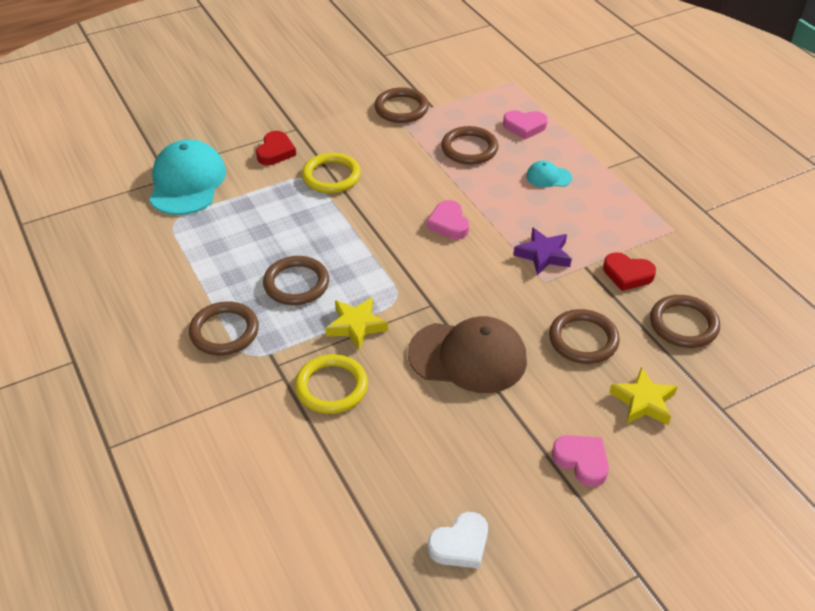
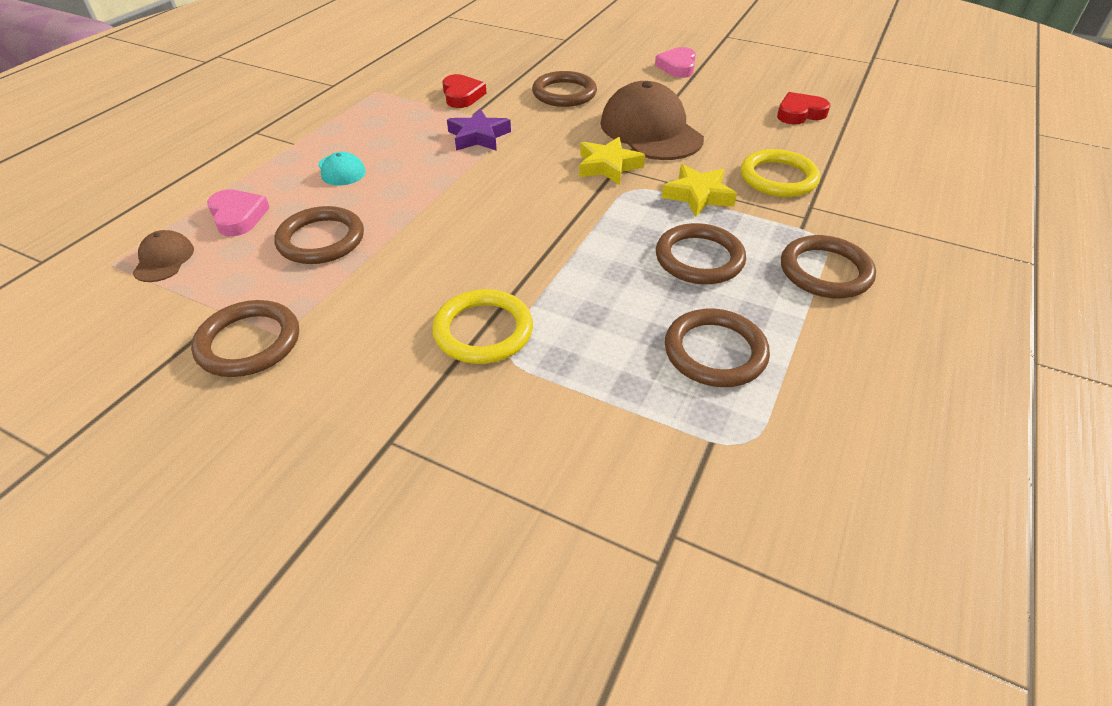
camera: 125 degrees left, 0 degrees up
(187, 182) = (654, 495): turquoise cap -> none
(275, 152) = (476, 428): red heart -> red heart (799, 113)
(448, 223) = (487, 201): pink heart -> none
(460, 544) = (802, 83): white heart -> none
(501, 97) = (164, 260): none -> brown cap
(643, 402) = (596, 61): yellow star -> yellow star (608, 166)
(683, 324) = (497, 64): brown ring -> brown ring (715, 352)

